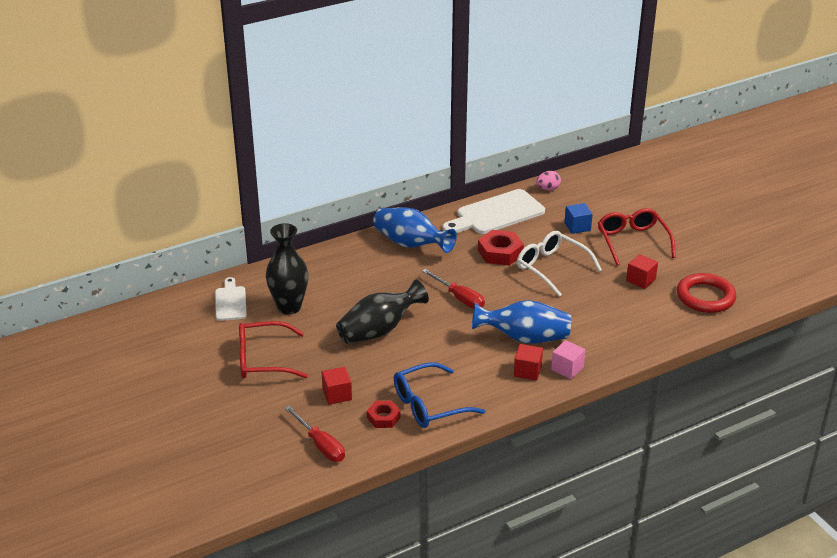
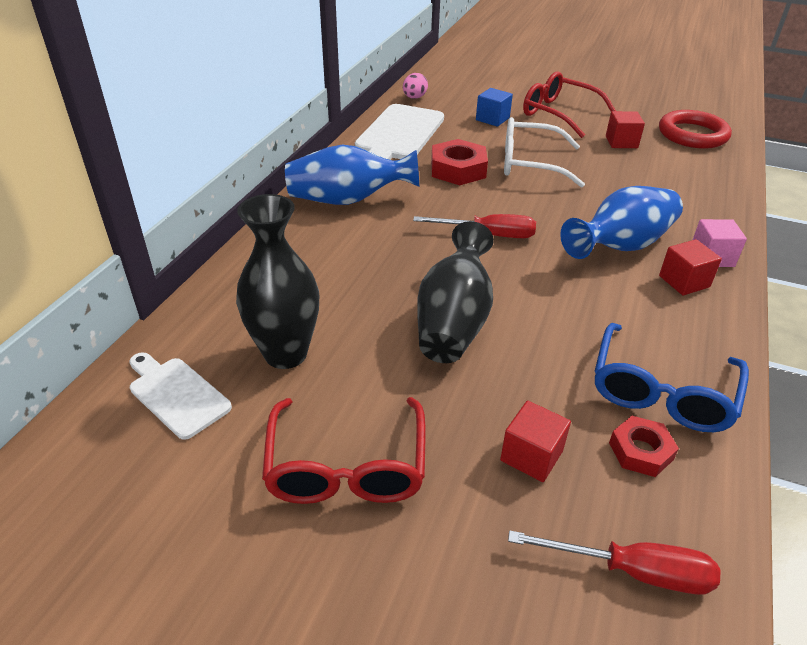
camera: 40 degrees left, 5 degrees up
(263, 360) = (346, 466): red glasses -> red glasses turned 45 degrees counterclockwise

